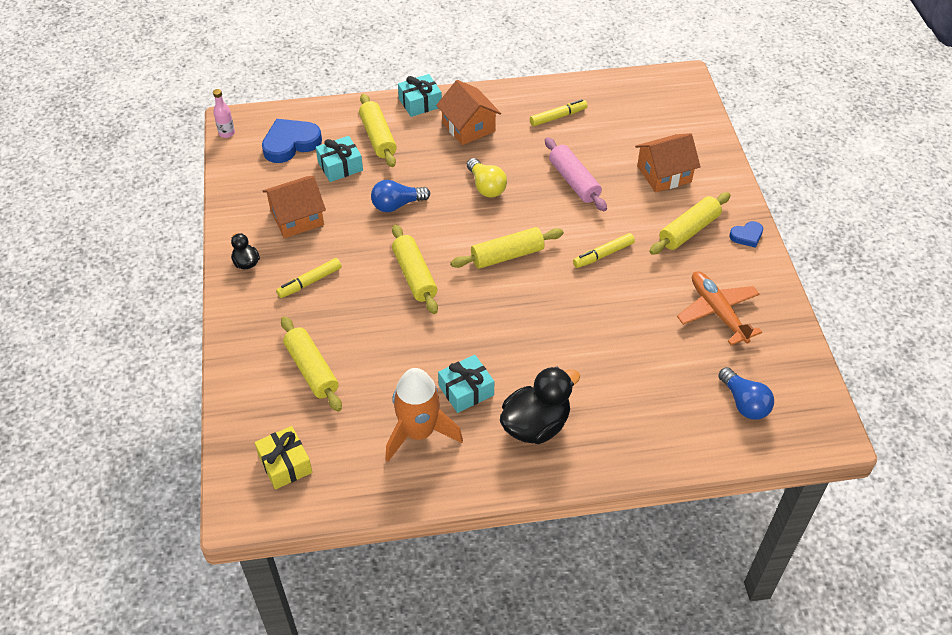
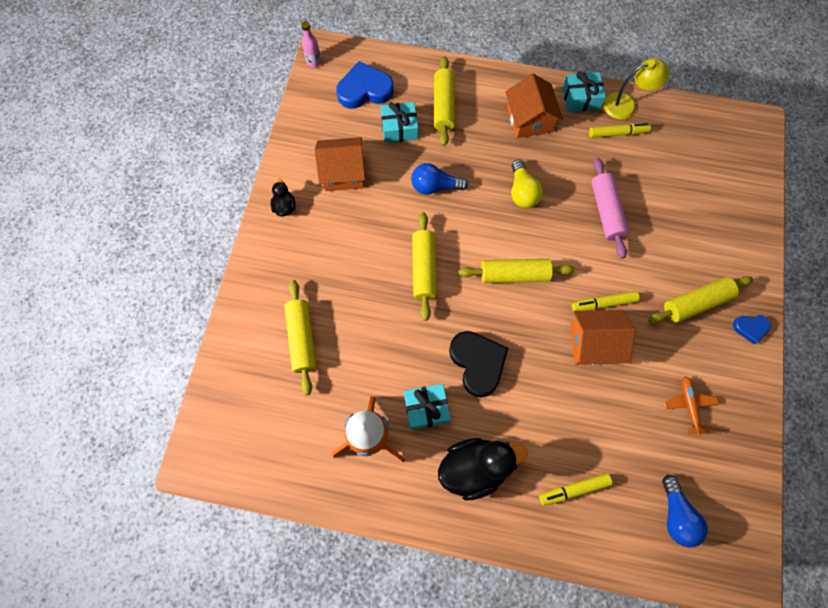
camera: 20 degrees right, 20 degrees up
(285, 464) = (248, 428): yellow gift -> none
(310, 282) = (331, 245): yellow marker -> yellow marker (574, 489)
(420, 103) = (494, 79): turquoise gift -> turquoise gift (580, 98)
(502, 338) = (477, 363): none -> black heart
(556, 92) = (626, 105): none -> yellow lamp
(664, 174) = (695, 230): orange house -> orange house (593, 343)
(717, 312) = (688, 405): orange plane -> orange plane, size x0.61

